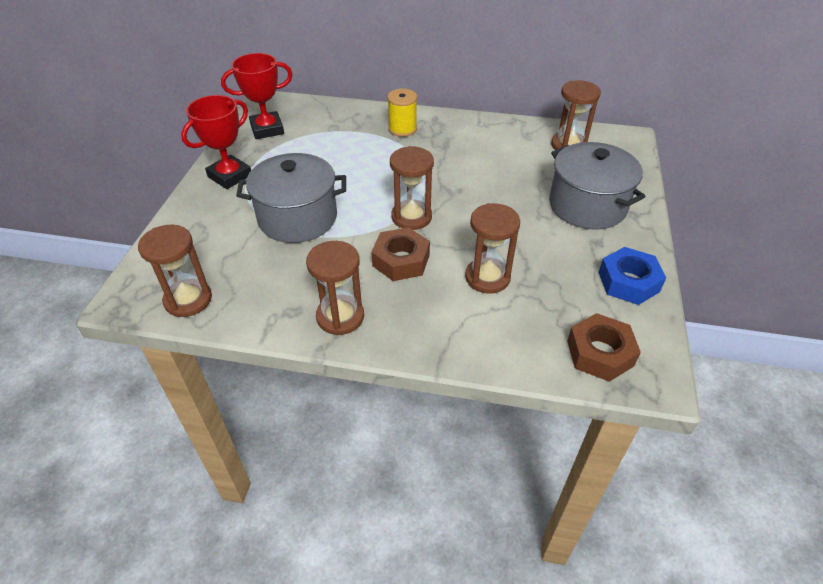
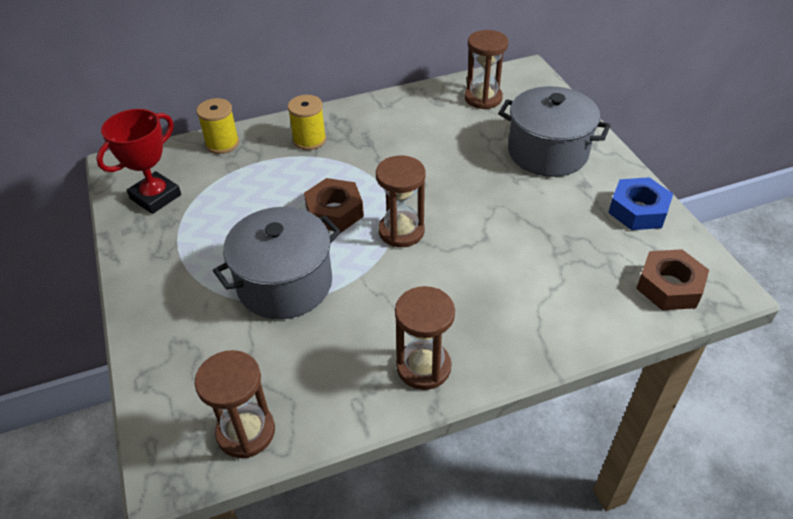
camera: 30 degrees left, 0 degrees up
(230, 176) = (161, 269): red trophy -> none
(340, 110) = (222, 143): none -> yellow spool
(401, 260) = (430, 281): brown nut -> brown nut (334, 212)
(487, 277) = (523, 261): brown hourglass -> none

